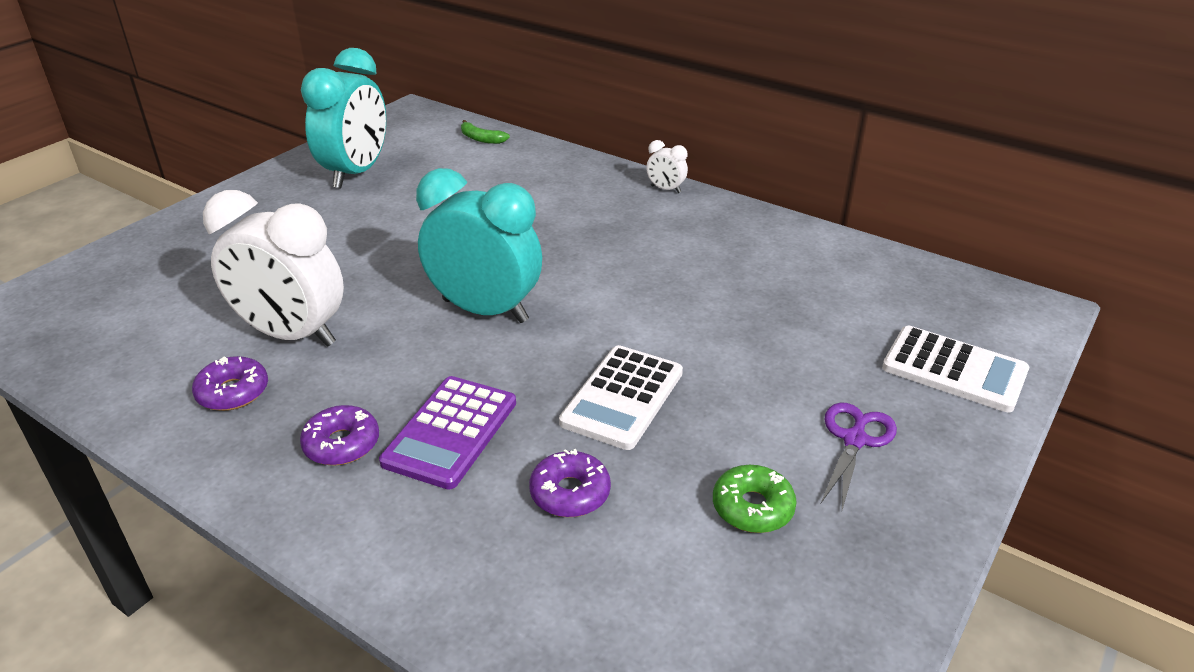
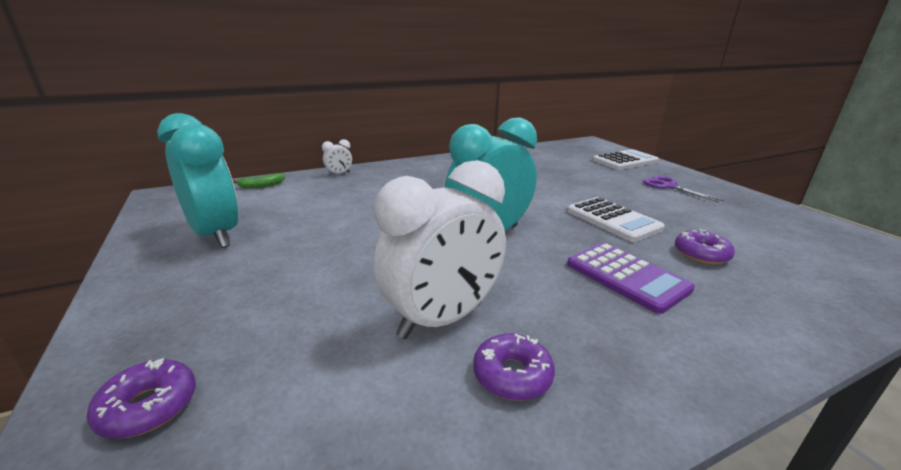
camera: 60 degrees left, 10 degrees down
(342, 444) = (625, 325): purple donut -> purple donut (148, 407)
(665, 189) = (415, 163): white clock -> white clock (339, 174)
(752, 507) = (717, 216): green donut -> none

